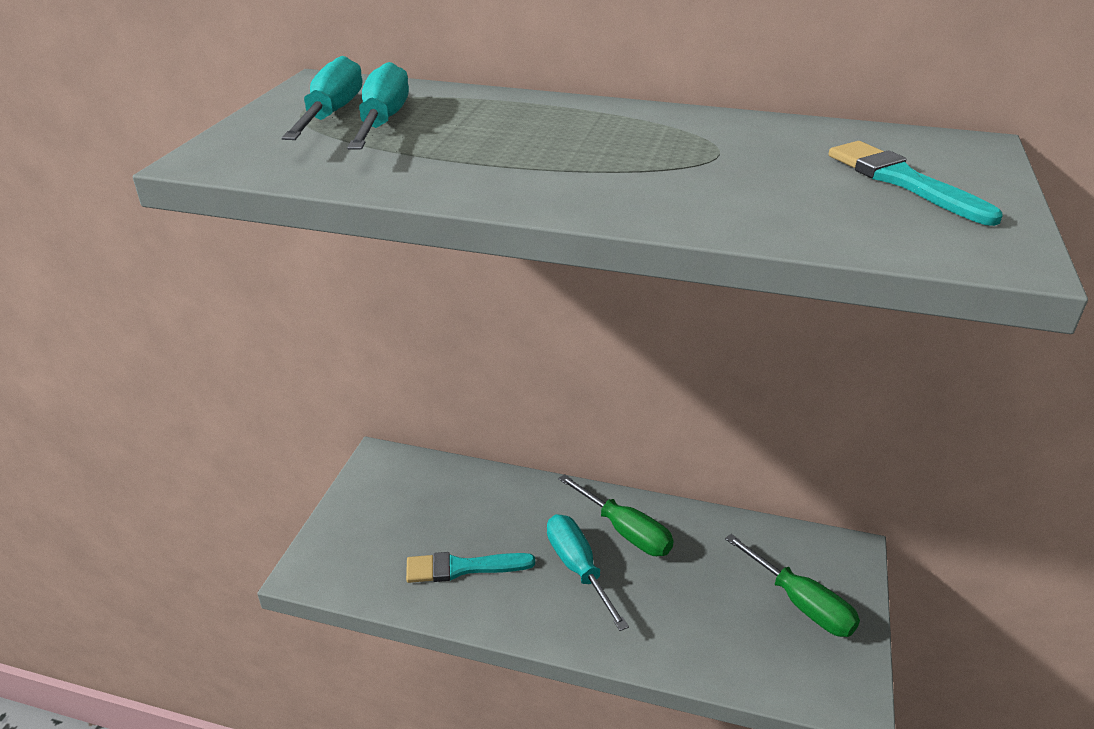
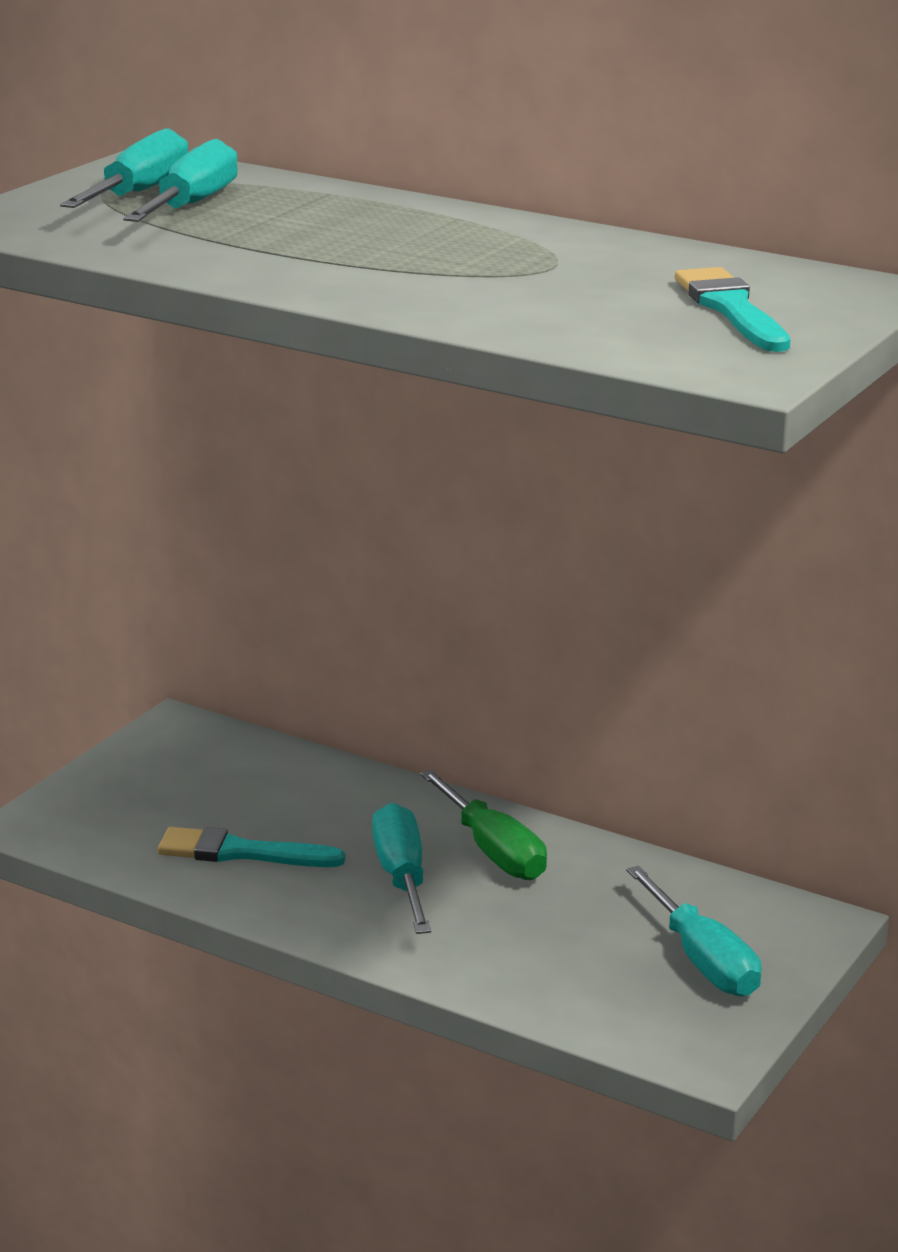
camera: 15 degrees right, 10 degrees down
(801, 603) = (702, 960): green screwdriver -> turquoise screwdriver

